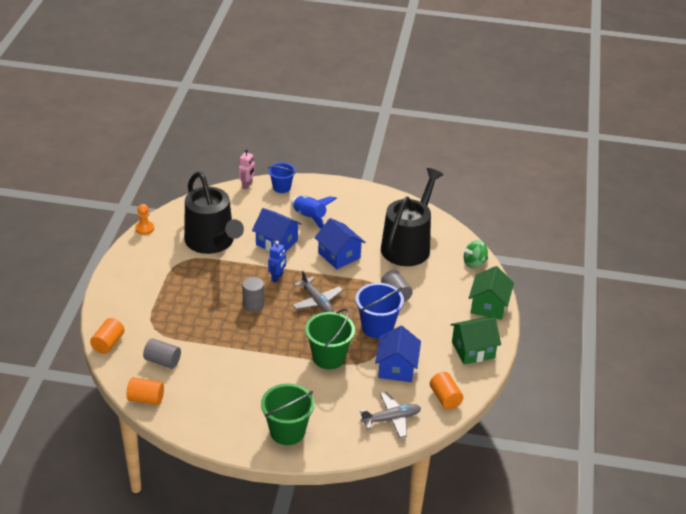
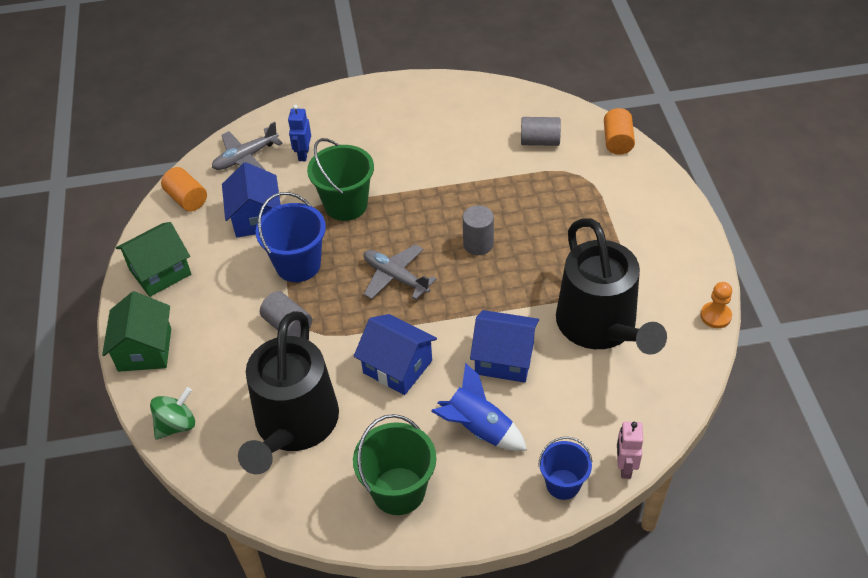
camera: 165 degrees right, 10 degrees up
(146, 399) = (527, 99): orange cylinder -> none
(212, 242) = (600, 326): black watering can -> black watering can turned 150 degrees counterclockwise
(277, 277) = (469, 296): blue robot -> blue robot (303, 154)
(287, 431) = (356, 112): green bucket -> green bucket (398, 491)

